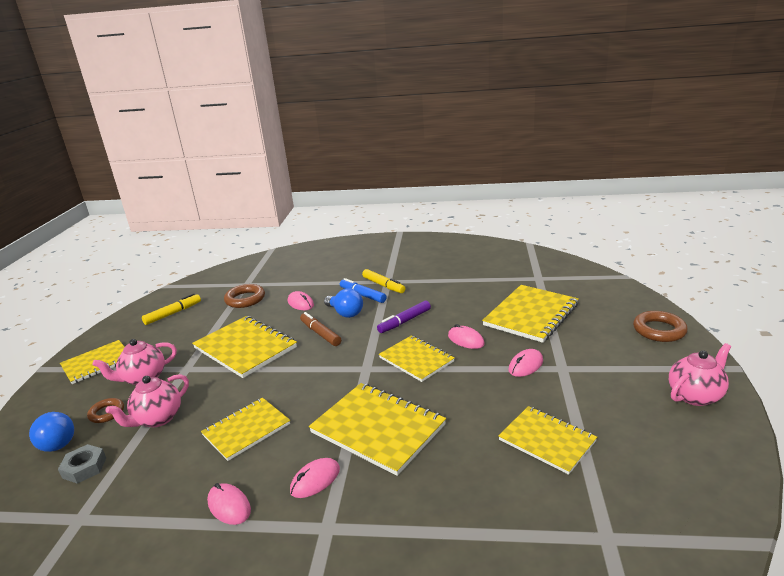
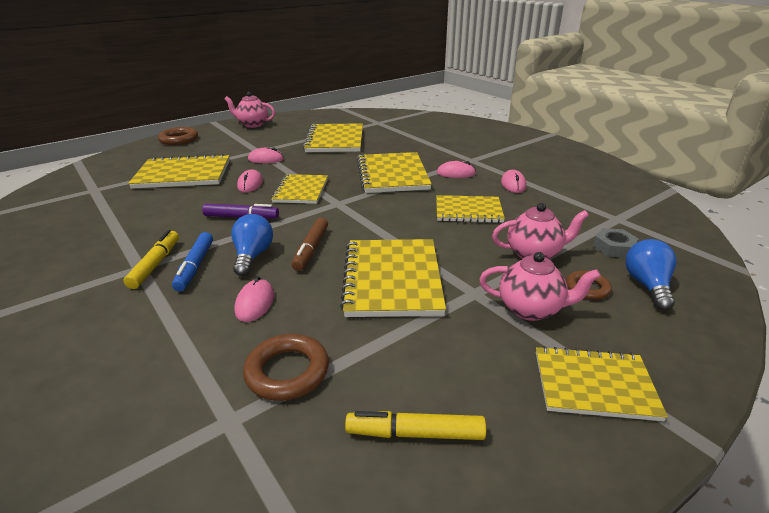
camera: 135 degrees left, 5 degrees up
(547, 441) = (335, 140): yellow notebook -> yellow notebook, size x1.52

